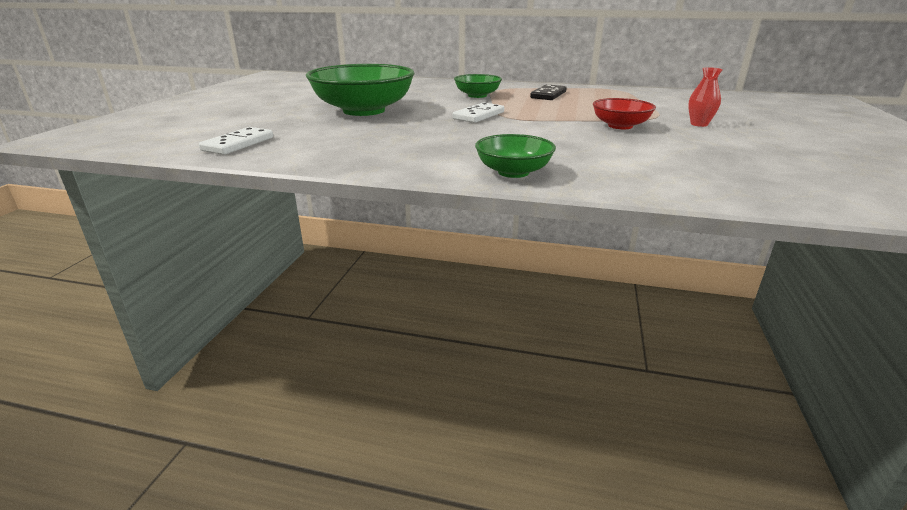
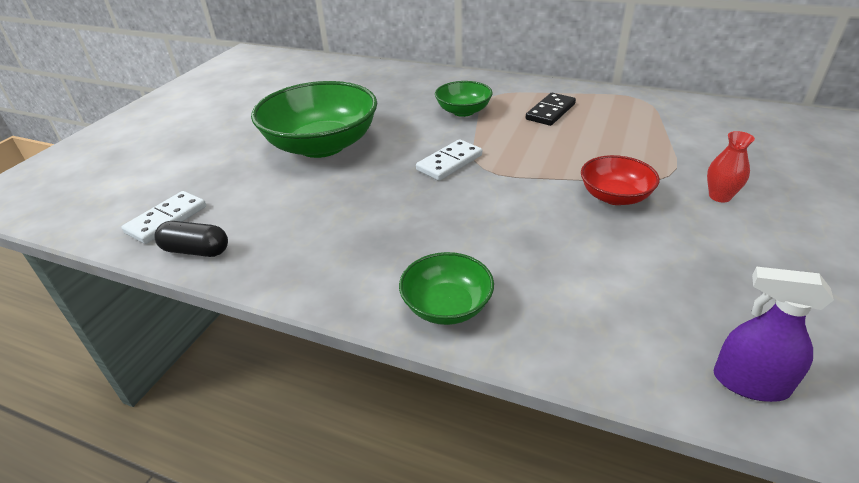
camera: 10 degrees right, 10 degrees up
(274, 156) = (196, 251): none -> black capsule
(769, 192) = (750, 383): none -> purple spray bottle

